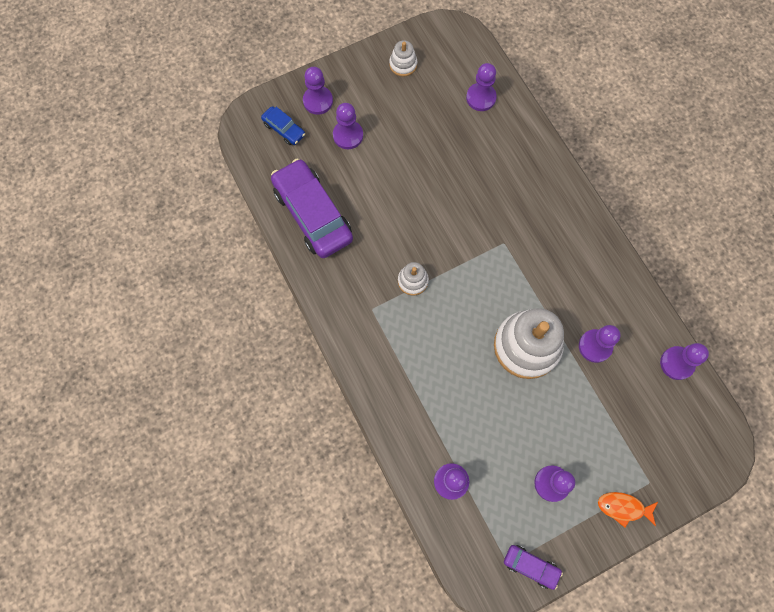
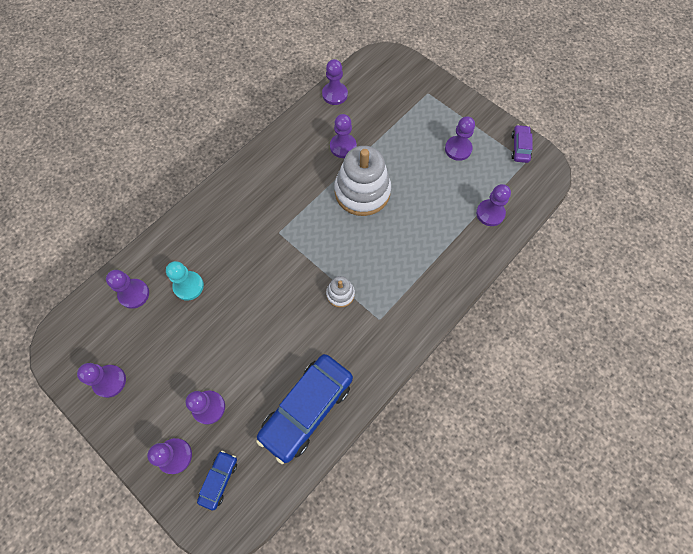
camera: 110 degrees left, 5 degrees down
(313, 214) = (306, 409): purple car -> blue car
(403, 64) = (109, 381): white stacking toy -> purple pawn
(472, 145) = (188, 286): none -> turquoise pawn
(623, 507) = (452, 104): orange fish -> none

